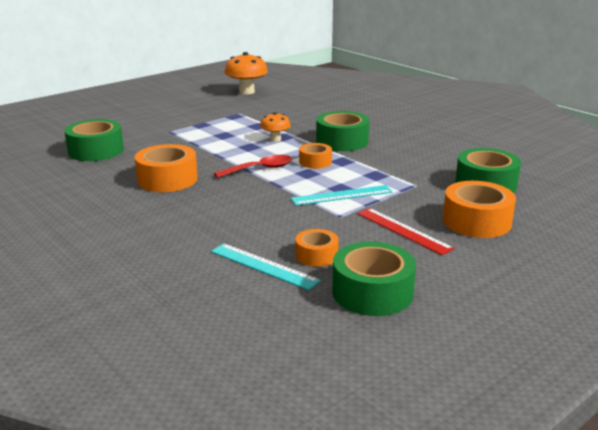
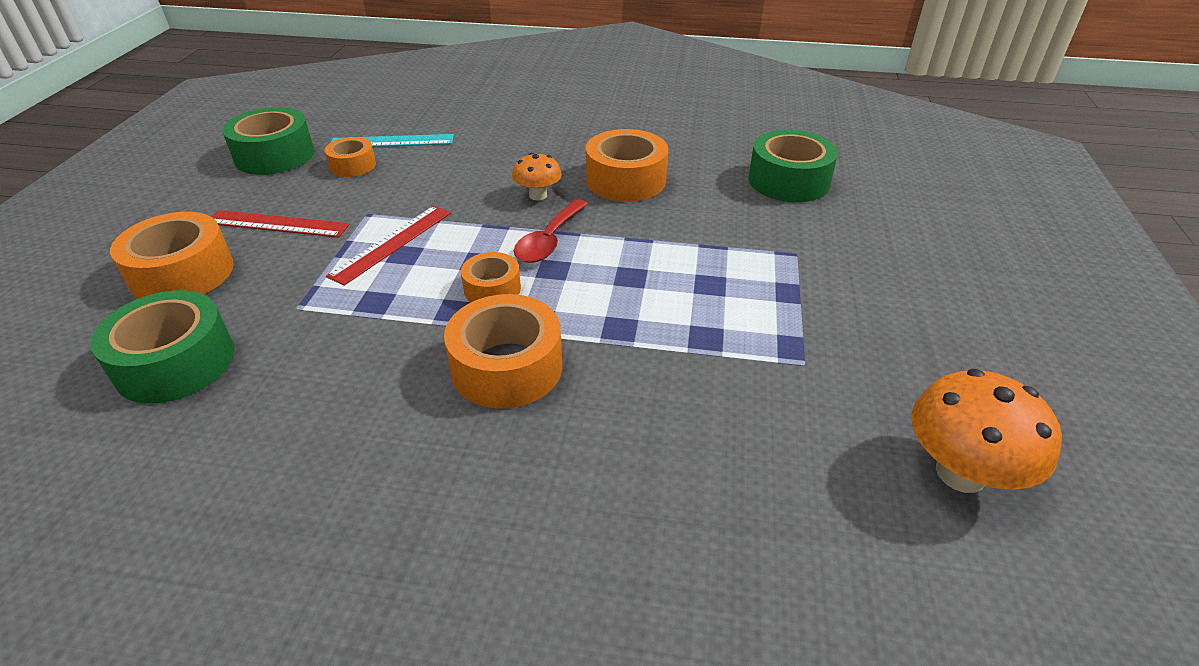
camera: 140 degrees right, 15 degrees up
(275, 139) = (621, 314): orange mushroom -> orange mushroom (538, 195)
(342, 141) = (507, 367): green tape -> orange tape
(342, 195) = (392, 243): turquoise ruler -> red ruler

